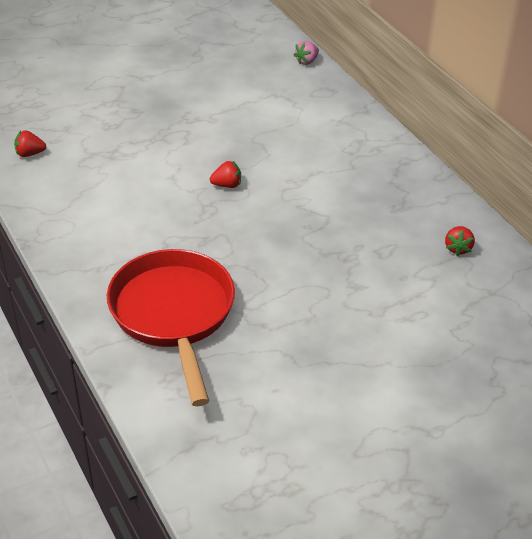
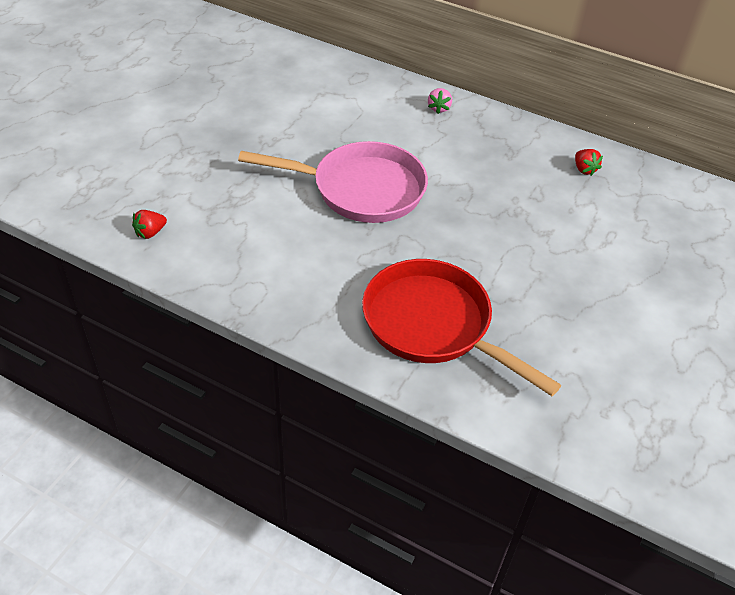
camera: 35 degrees left, 5 degrees up
(227, 185) = (361, 189): red strawberry -> pink pan
(307, 61) = (318, 55): pink strawberry -> pink strawberry (439, 108)

